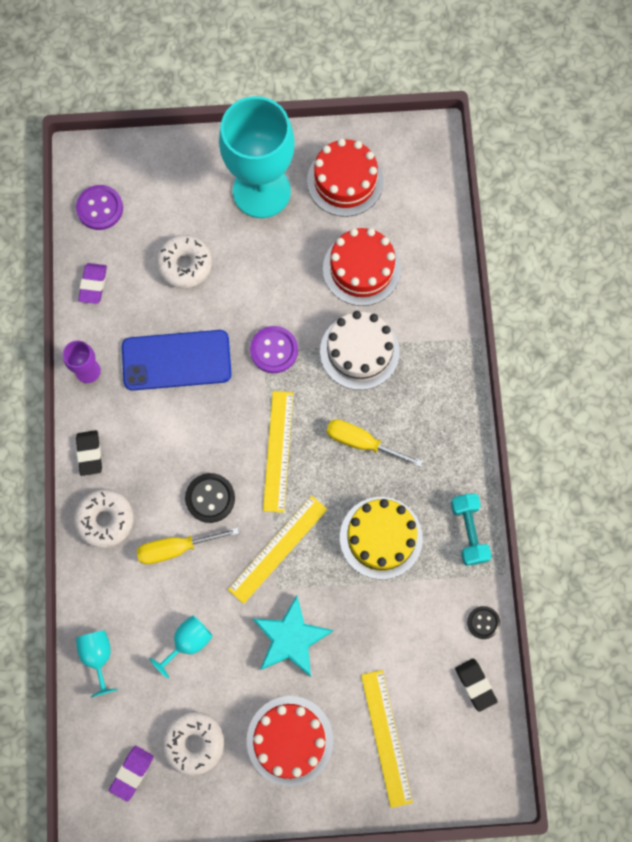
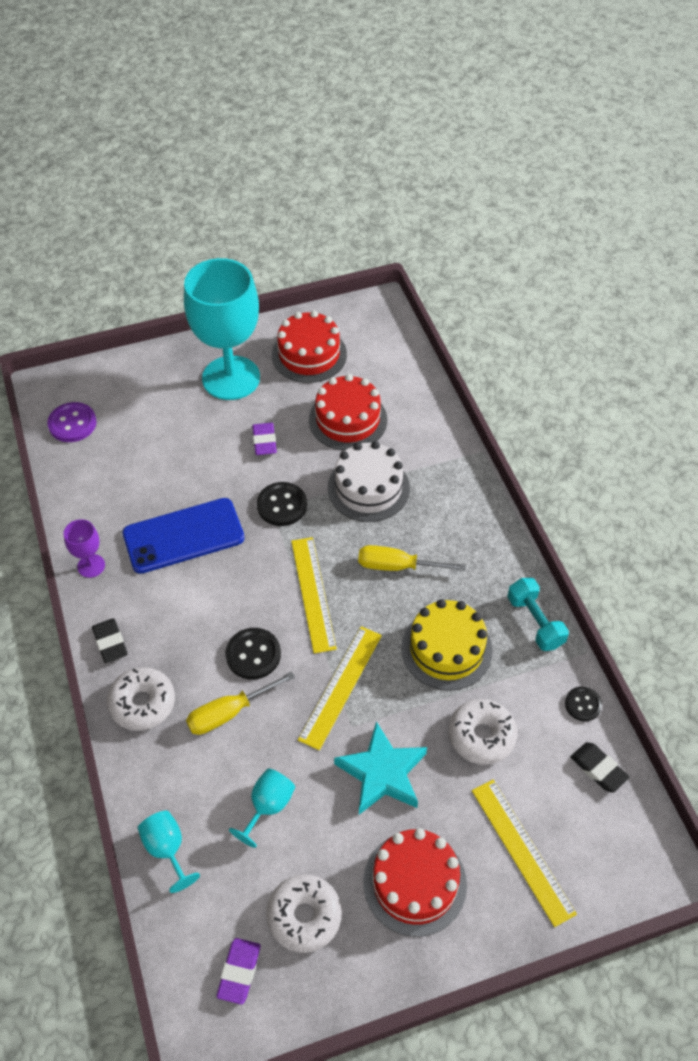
camera: 15 degrees left, 20 degrees down
(93, 285) = (80, 489): purple eraser -> purple eraser (264, 441)
(185, 265) = (170, 452): white donut -> white donut (481, 736)
(274, 350) = (282, 505): purple button -> black button

